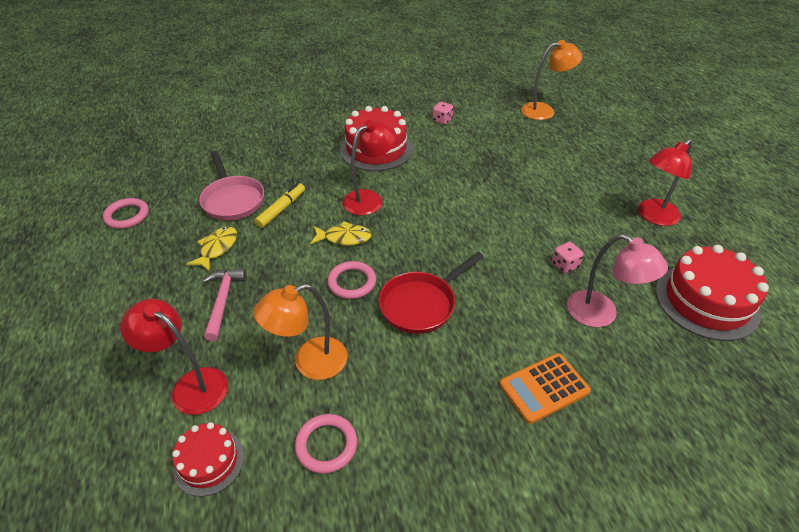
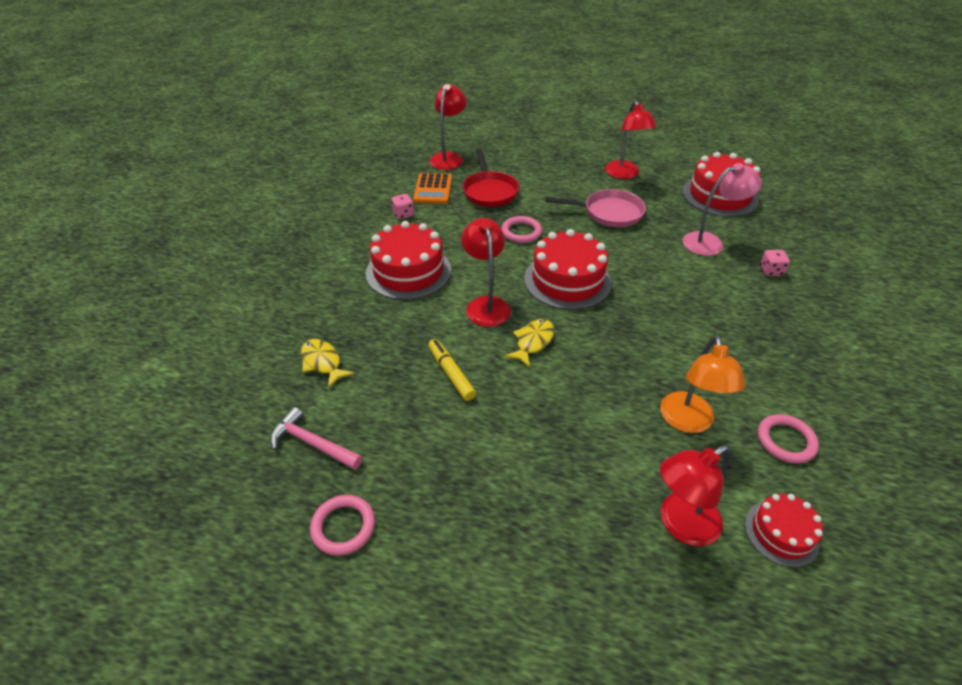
camera: 60 degrees left, 0 degrees up
(217, 248) = (479, 447): yellow fish -> yellow fish (323, 362)
(223, 301) = (570, 465): pink hammer -> pink hammer (312, 443)
(232, 200) = (399, 410): pink pan -> pink pan (609, 213)
(352, 282) = (599, 359): pink ring -> pink ring (521, 232)
(421, 304) = (651, 326): red pan -> red pan (489, 191)
(439, 232) = (567, 280): none -> red cake
(544, 111) = (448, 158): orange lamp -> red lamp
(544, 388) = (768, 299): orange calculator -> orange calculator (433, 189)
(565, 265) = (650, 235): pink dice -> pink dice (770, 271)

